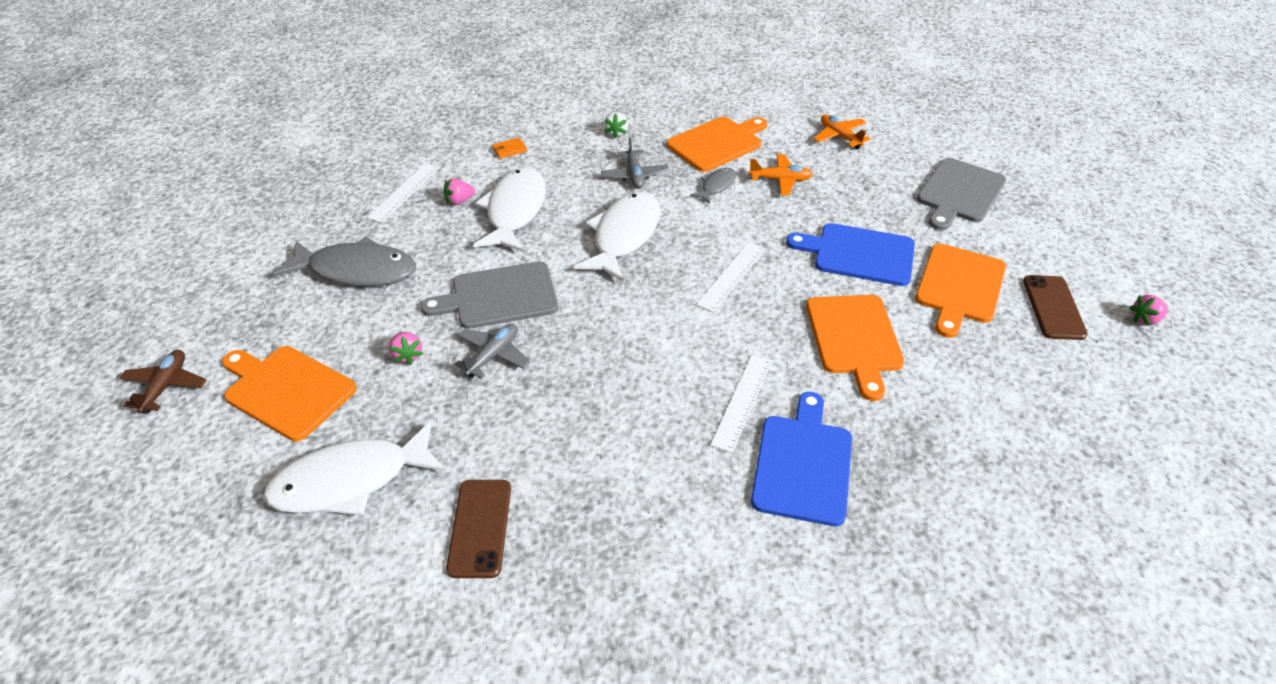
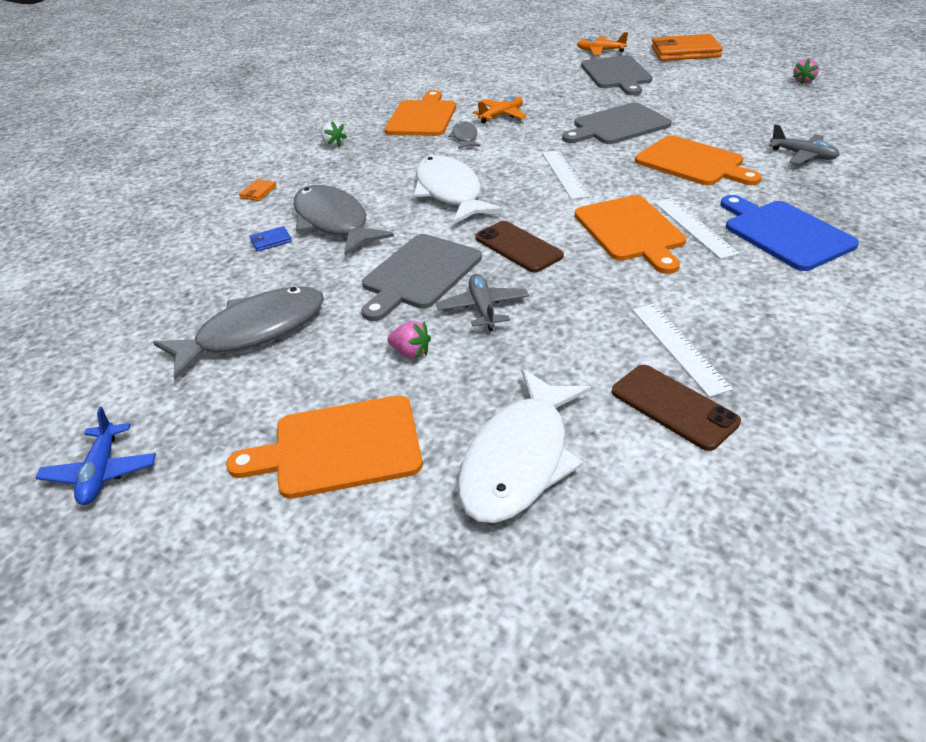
camera: 40 degrees left, 5 degrees down
(165, 386) = (192, 537): brown plane -> none
(183, 311) = (101, 472): none -> blue plane
(404, 192) = (204, 261): white ruler -> white ruler (679, 347)
(459, 201) = (271, 241): pink strawberry -> blue wallet
(515, 211) = (333, 222): white fish -> grey fish
(634, 175) = (394, 159): grey plane -> grey plane (803, 156)
(840, 137) = (498, 80): orange plane -> orange plane (600, 51)
(858, 254) = (617, 125): blue cutting board -> grey cutting board
(959, 287) = (698, 112): orange cutting board -> orange cutting board (631, 231)
(1053, 307) = (757, 97): brown phone -> brown phone (518, 247)
(1080, 204) = (685, 52): none -> orange wallet

